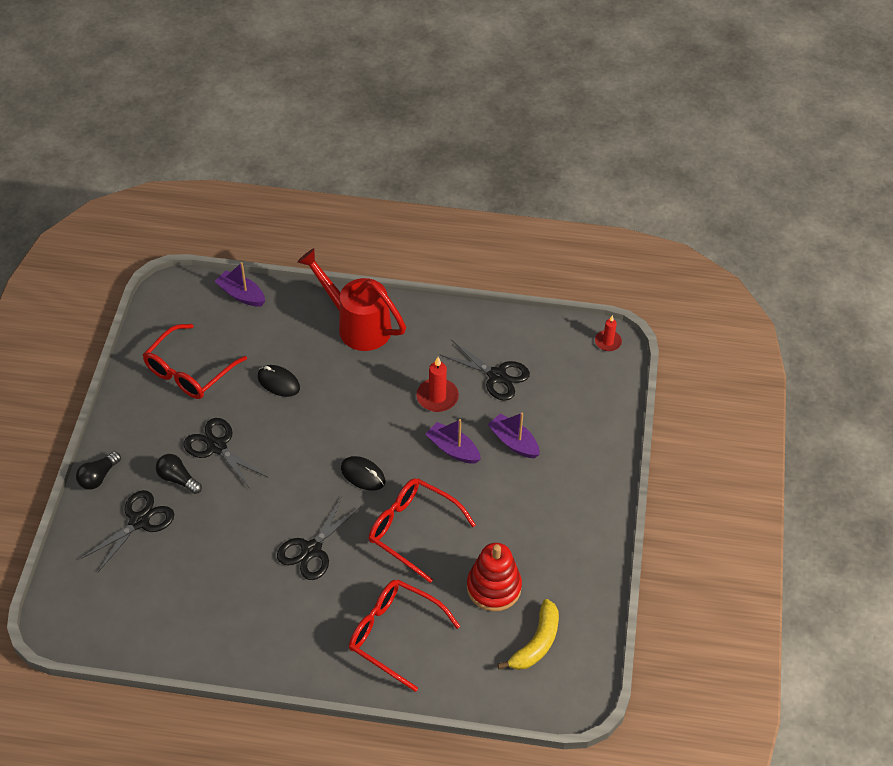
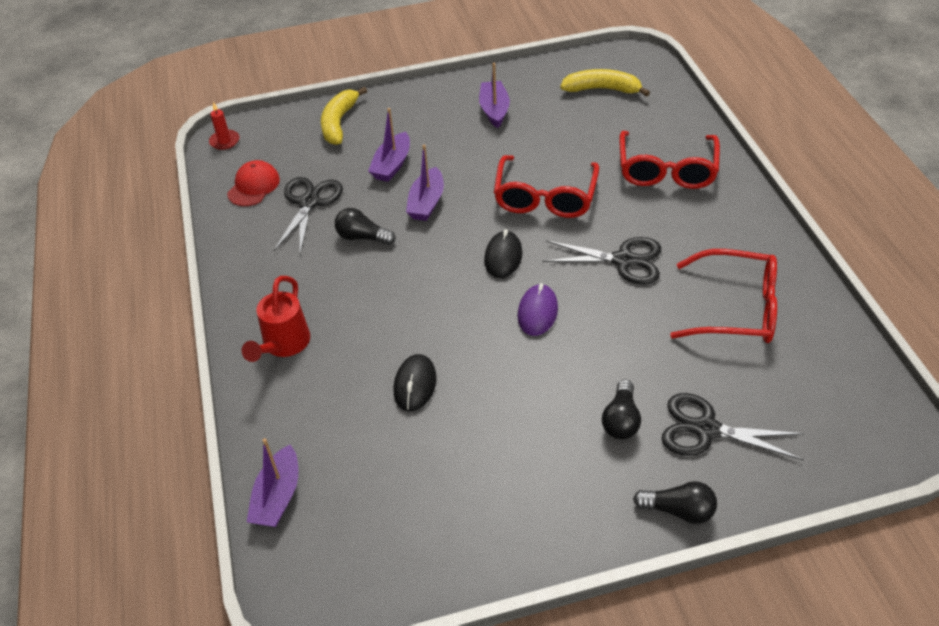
camera: 110 degrees left, 5 degrees down
(189, 371) = (447, 493): red glasses -> red glasses (736, 309)
(217, 446) = (548, 403): black scissors -> none
(296, 473) = (537, 312): none -> purple mouse
(357, 325) = (283, 345): red watering can -> red watering can, size x0.64
(437, 397) = (362, 237): red candle -> black light bulb
(494, 587) = (567, 128): red stacking toy -> none
(537, 347) = (253, 186): none -> red cap
(550, 542) = (494, 110): none -> purple boat
(593, 423) = (339, 123): none -> yellow banana

